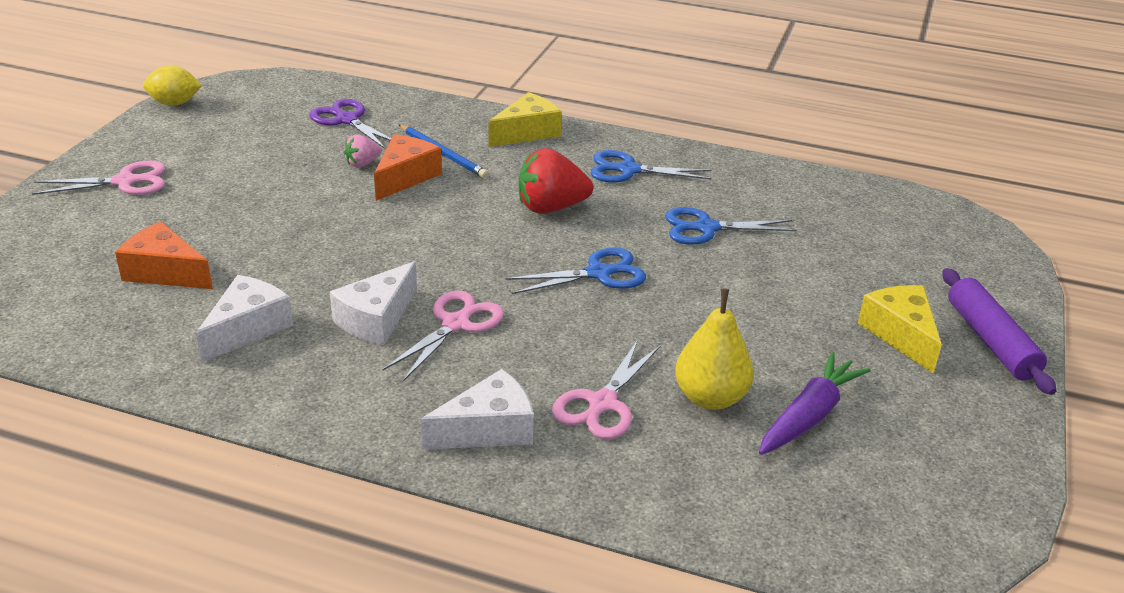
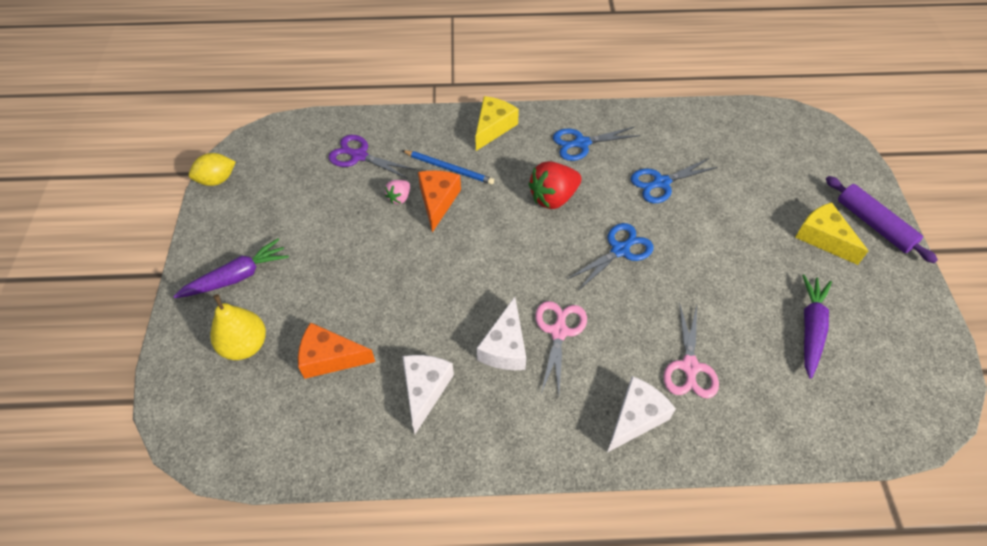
camera: 20 degrees left, 20 degrees up
(125, 182) = (237, 277): pink scissors -> purple carrot
(710, 398) = (748, 336): yellow pear -> yellow pear (245, 345)

